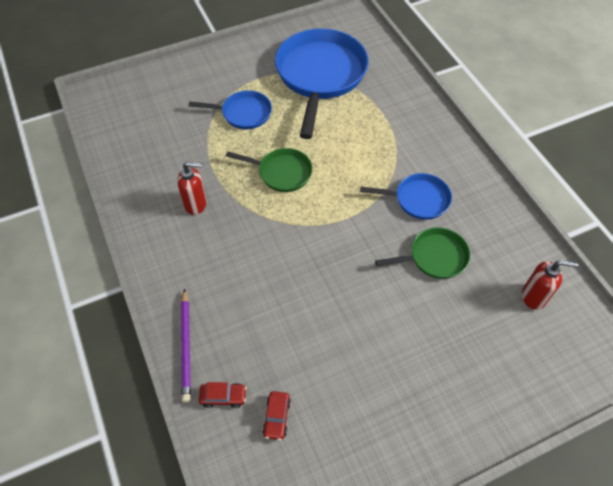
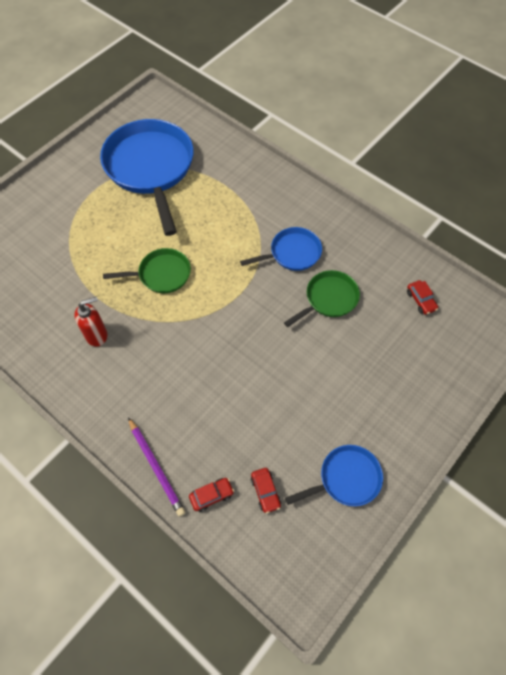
camera: 25 degrees left, 5 degrees up
(243, 113) = (96, 231): blue pan -> blue pan (346, 479)
(534, 297) = (421, 300): red soap dispenser -> red car

